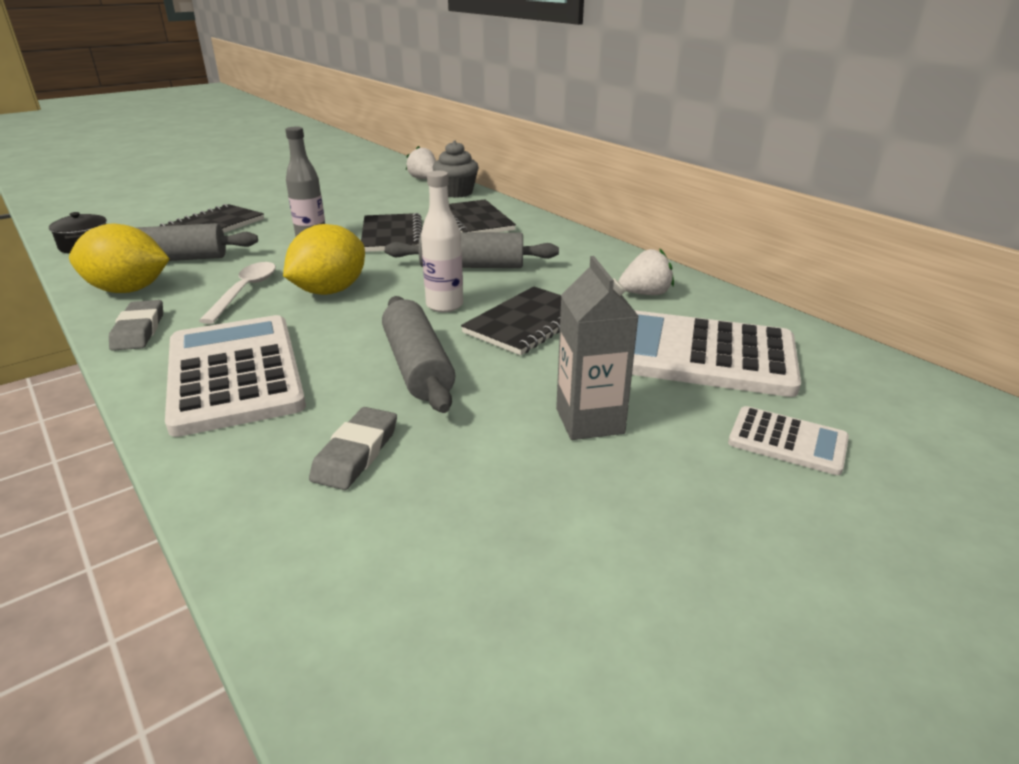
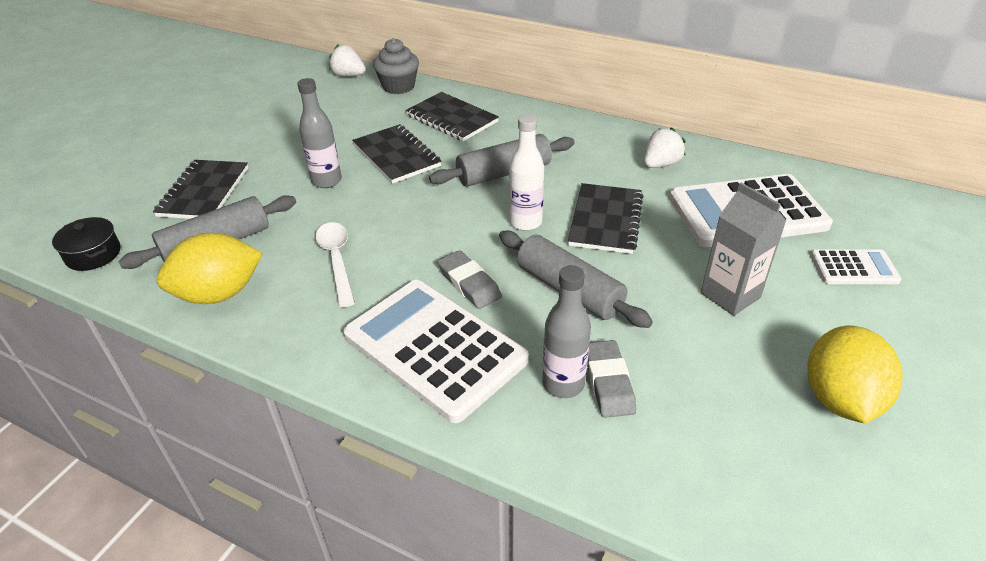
camera: 25 degrees left, 10 degrees up
(139, 330) = (291, 334): grey eraser -> grey eraser (469, 283)
(309, 439) = (563, 384): none -> grey bottle
(330, 291) = (413, 236): yellow lemon -> yellow lemon (840, 399)

